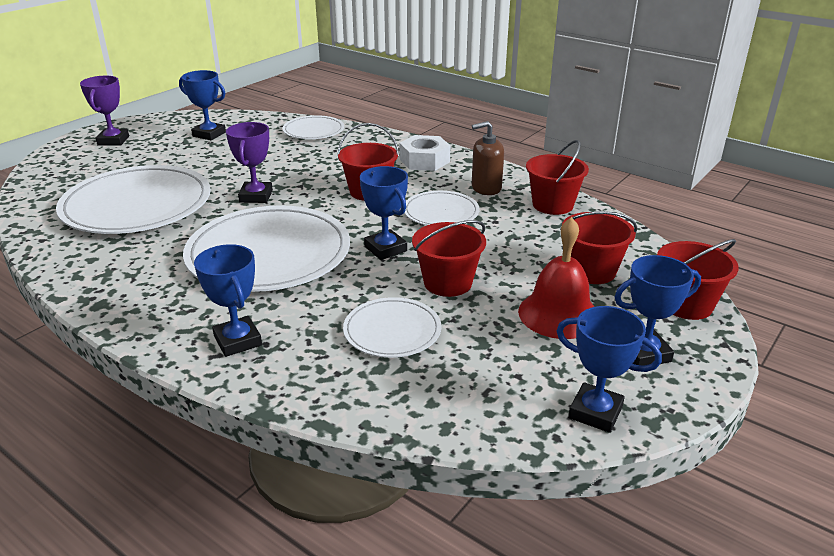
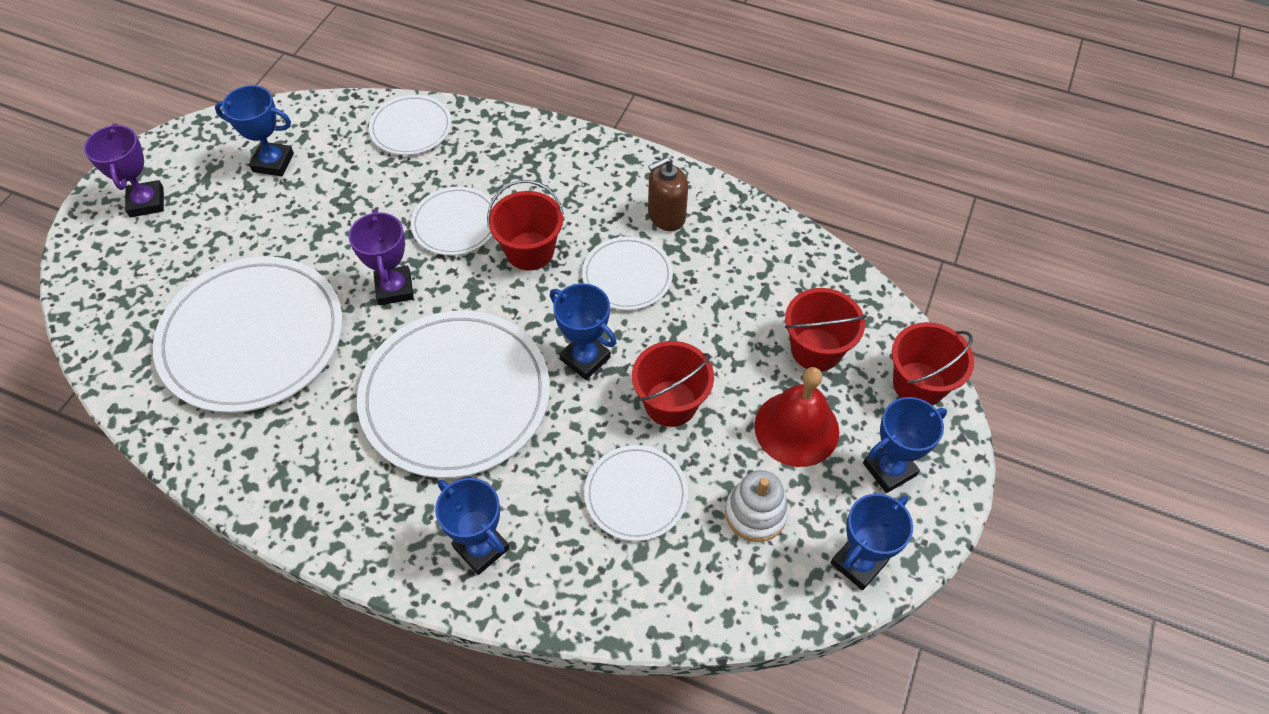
camera: 15 degrees left, 25 degrees up
(320, 173) = (455, 224): none -> white plate
(424, 161) = (576, 171): white nut -> none
(500, 361) = (755, 513): none -> white stacking toy
(552, 205) = (750, 235): red bucket -> none
(595, 412) = (858, 563): blue trophy -> blue trophy turned 60 degrees counterclockwise

